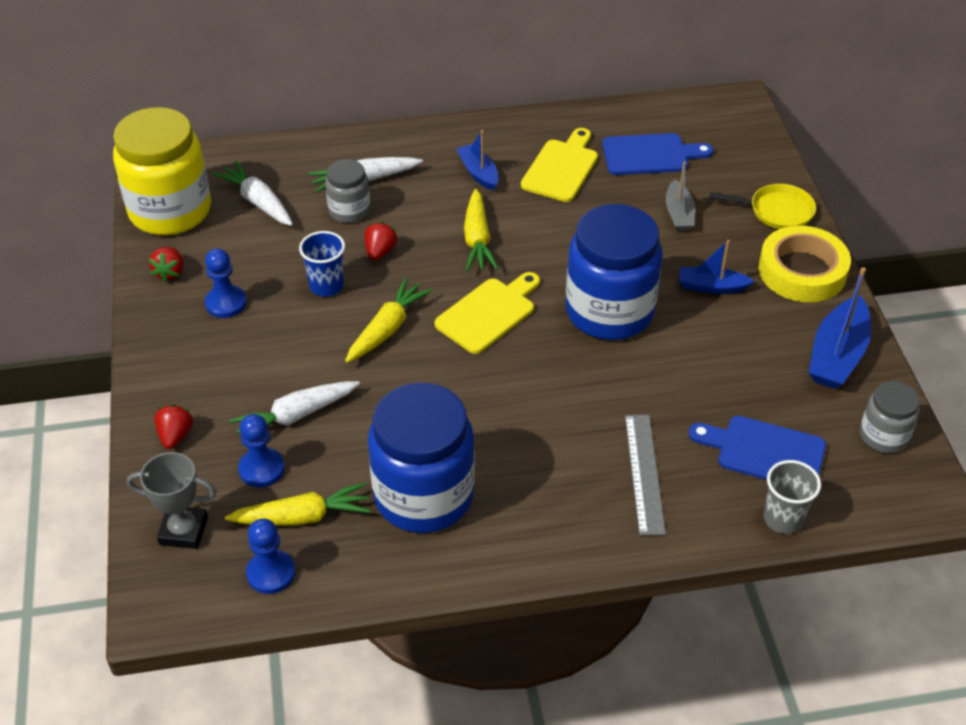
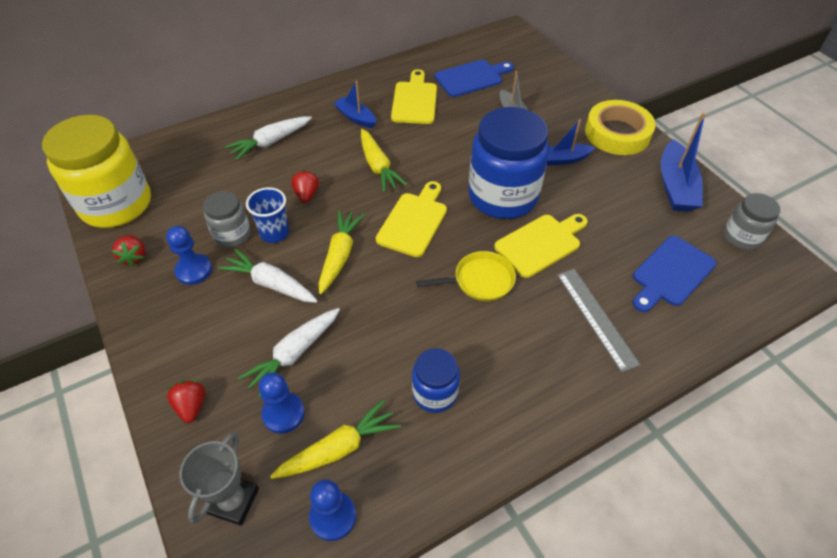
camera: 20 degrees left, 5 degrees up
(183, 531) = (233, 501): grey trophy -> grey trophy turned 60 degrees counterclockwise
(257, 202) = (189, 179): white carrot -> white carrot (270, 283)
(349, 211) = (268, 168): grey jar -> grey jar (232, 234)
(424, 495) = (435, 393): blue jar -> blue jar, size x0.51
(625, 377) = (540, 244): none -> yellow cutting board
(765, 452) = (671, 273): blue cutting board -> blue cutting board turned 45 degrees counterclockwise
(776, 211) = (577, 96): yellow pan -> yellow pan (479, 281)
(783, 519) = (715, 323): grey cup -> none

